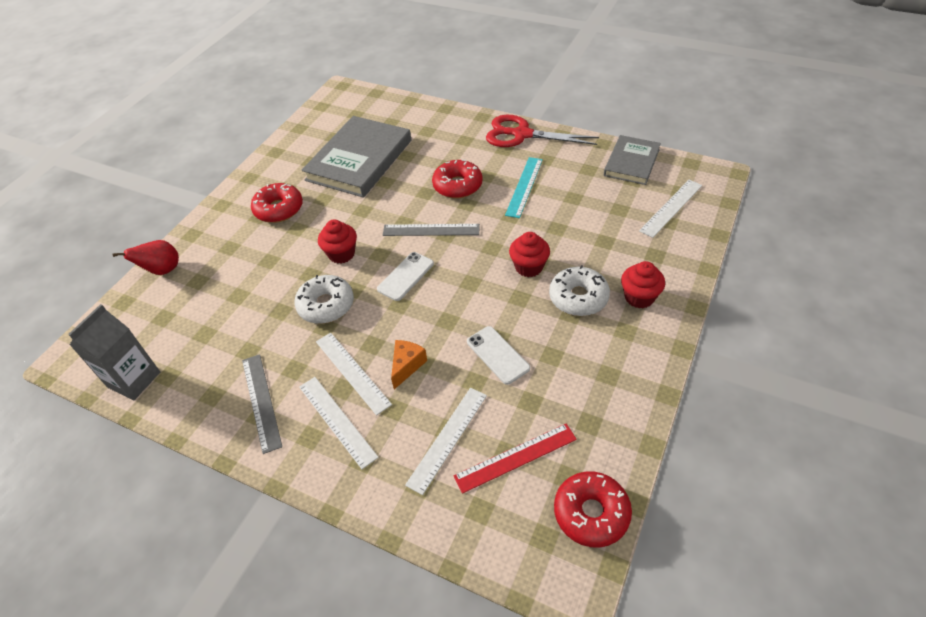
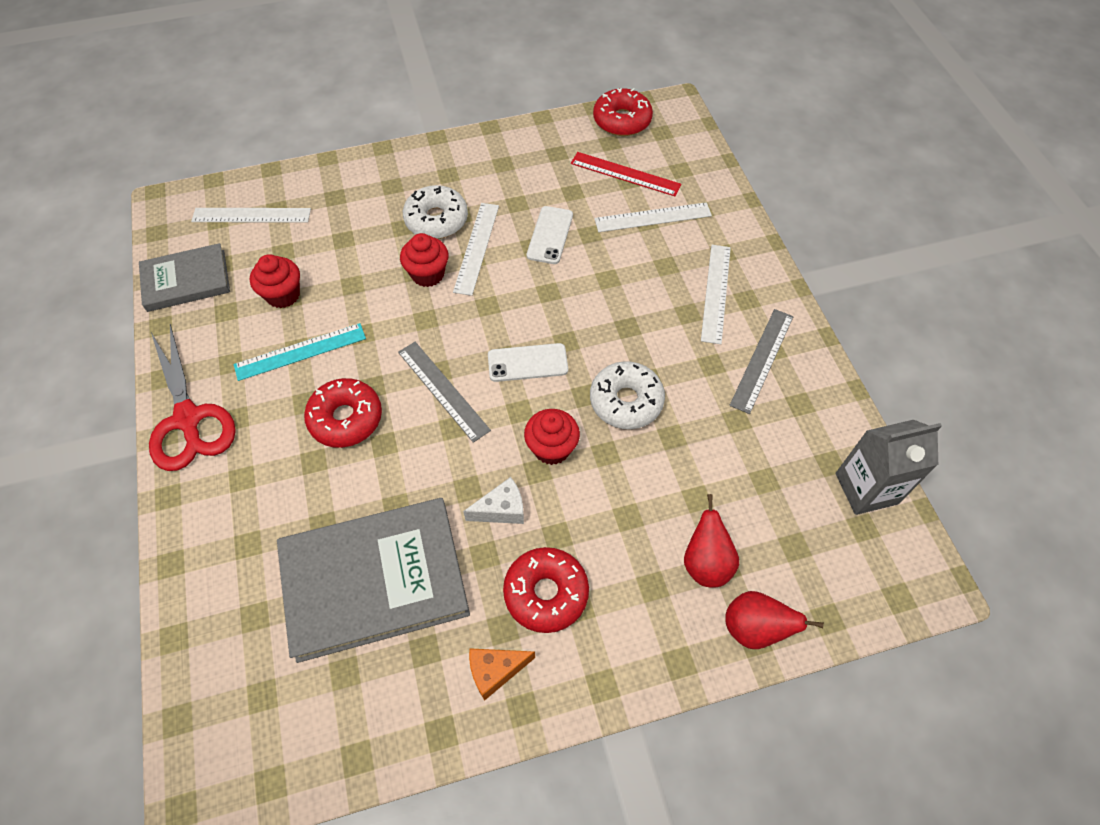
camera: 135 degrees left, 10 degrees up
(209, 274) = (705, 562): none -> red pear
(335, 216) = (502, 510): none -> white cheese
(352, 372) = (667, 318): white ruler -> white ruler (477, 248)
(407, 366) = (622, 286): orange cheese -> orange cheese (495, 671)
(639, 297) = (401, 183): red cupcake -> red cupcake (283, 295)

